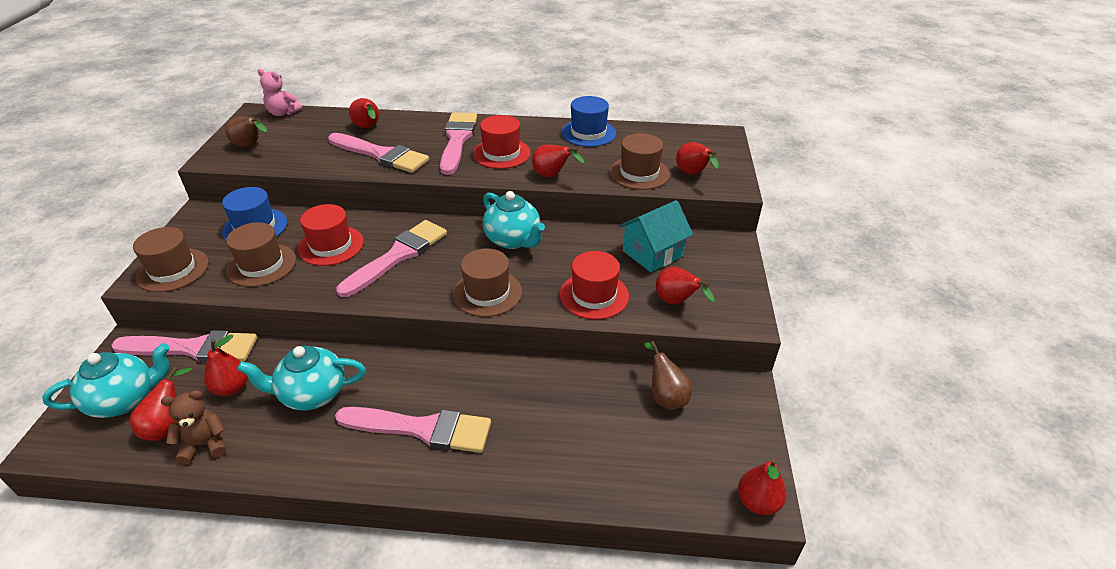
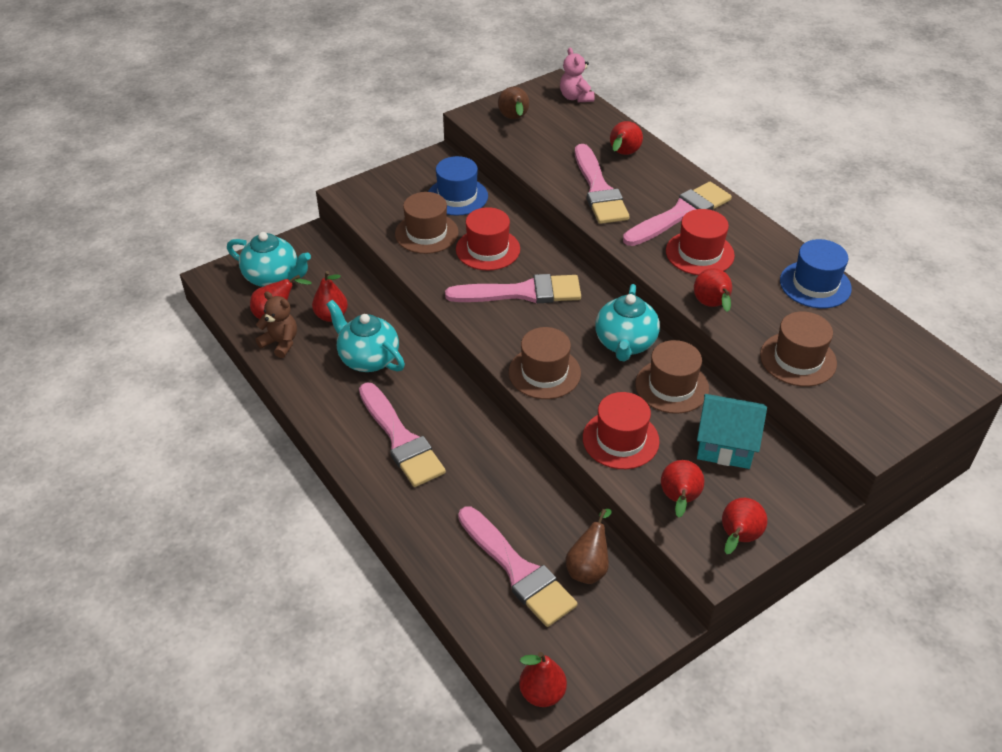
camera: 50 degrees right, 5 degrees up
(173, 270) = (372, 198): brown hat -> brown hat (672, 386)
(194, 348) = (340, 269): pink brush -> pink brush (518, 570)
(693, 174) = (851, 398): red pear -> red pear (738, 538)

